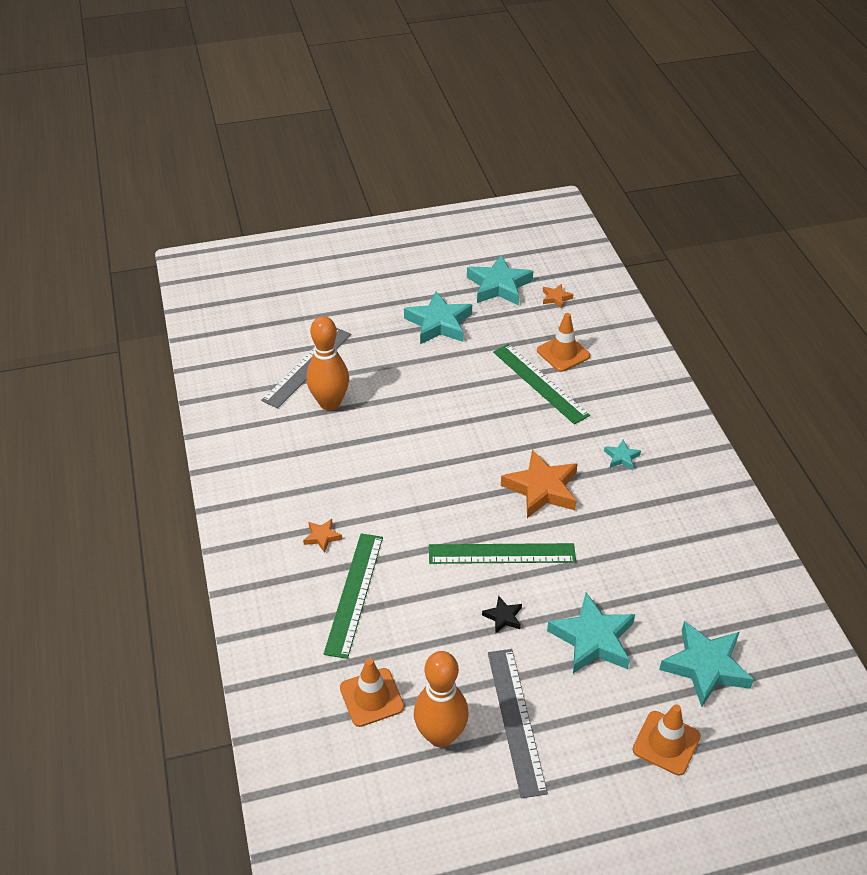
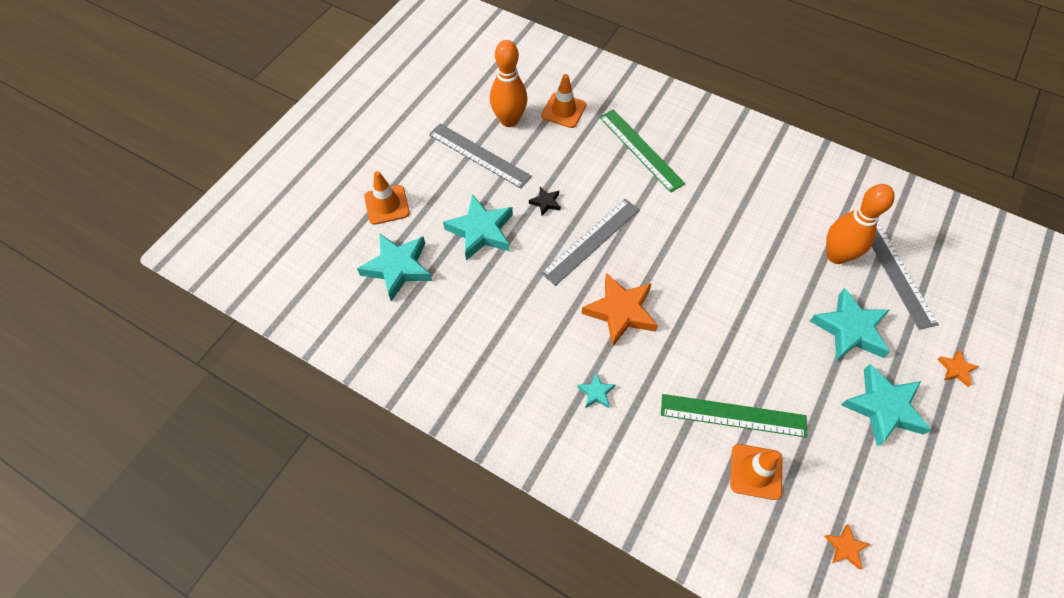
camera: 135 degrees right, 15 degrees up
(322, 537) = (702, 165): orange star -> orange star (956, 369)
(499, 286) = (907, 511): turquoise star -> turquoise star (850, 329)
(502, 553) = (591, 241): green ruler -> grey ruler

